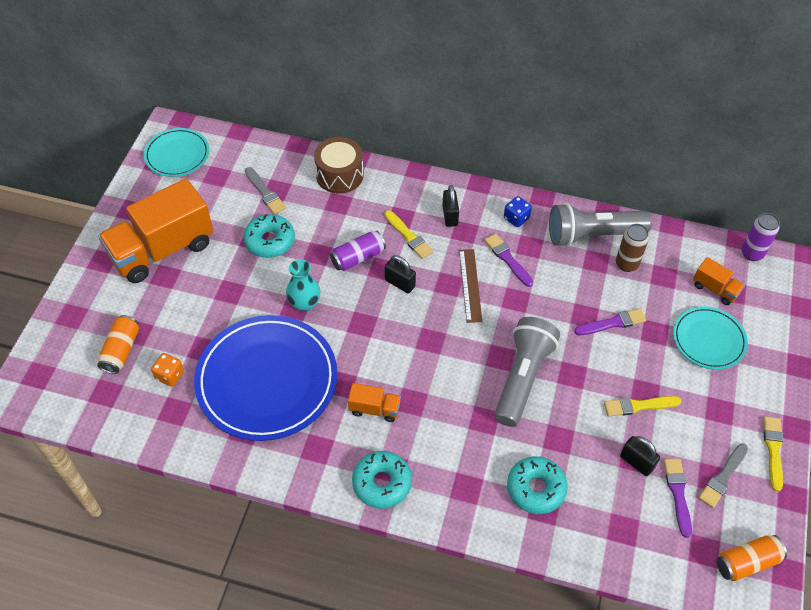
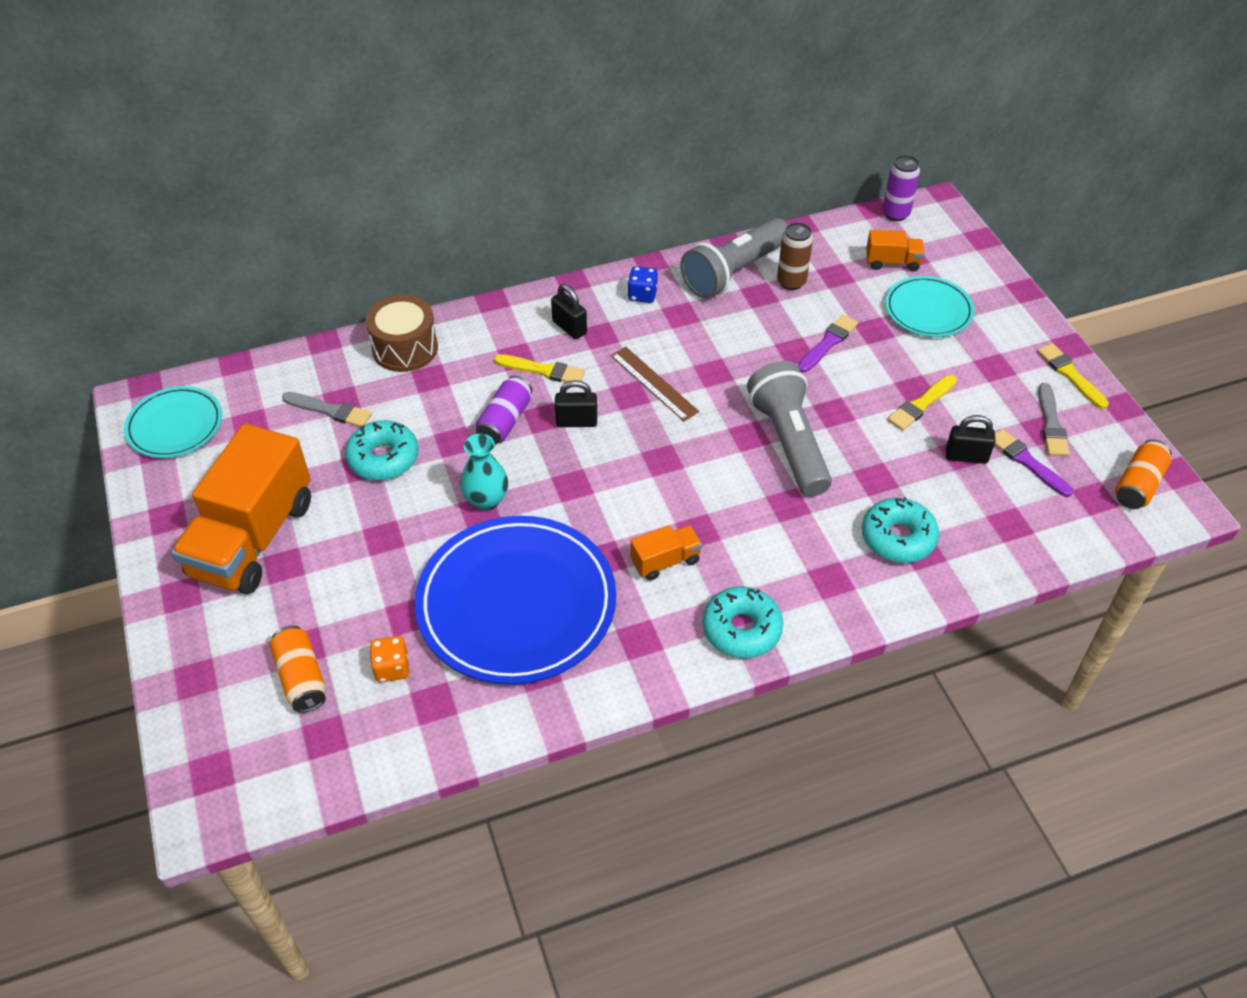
camera: 35 degrees left, 5 degrees down
(507, 259) = (669, 338): purple brush -> none

